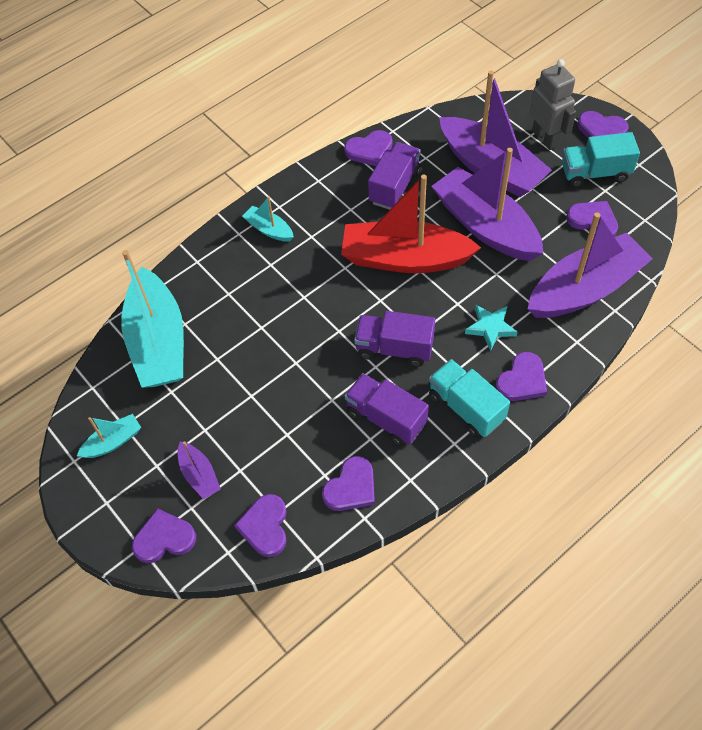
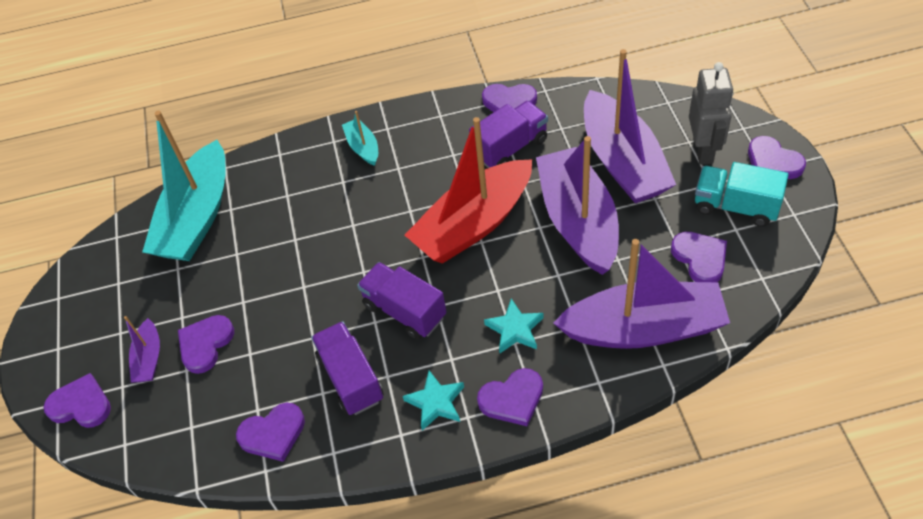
camera: 30 degrees right, 5 degrees down
(113, 442) = (99, 294): turquoise boat -> none
(265, 526) = (171, 435): purple heart -> purple heart (205, 344)
(405, 259) = (474, 224): red boat -> red boat turned 75 degrees counterclockwise
(466, 407) = (436, 402): turquoise truck -> turquoise star

